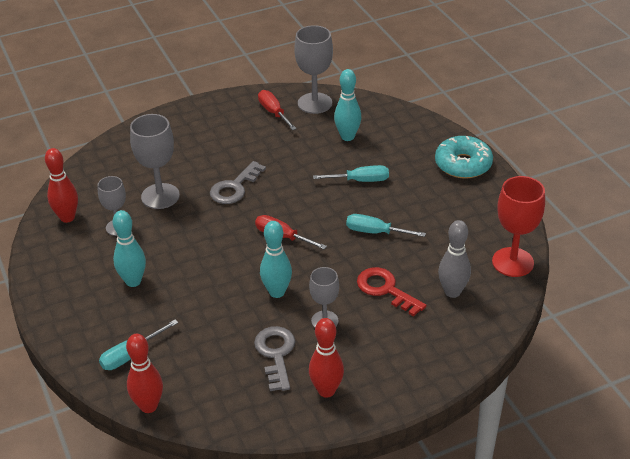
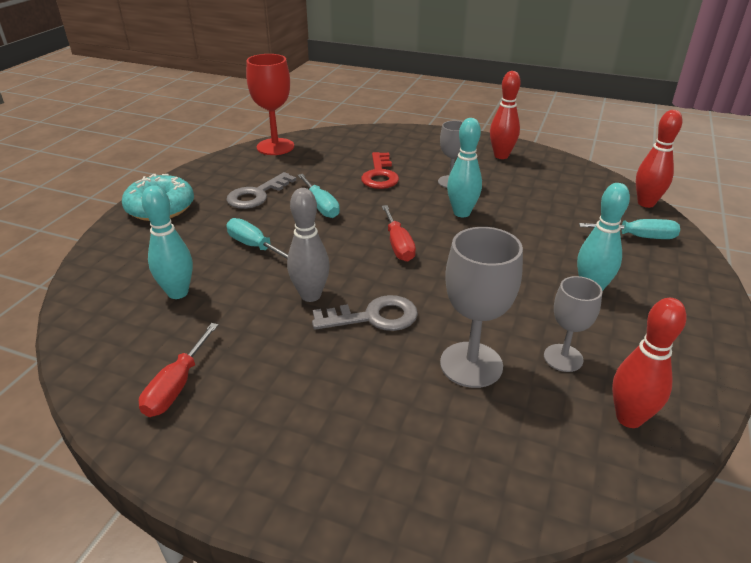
camera: 135 degrees left, 5 degrees down
(276, 354) = (512, 184): grey key -> grey key (257, 195)
(315, 103) = (116, 361): grey goblet -> none
(452, 292) = (341, 154): grey bowling pin -> grey bowling pin (310, 295)

